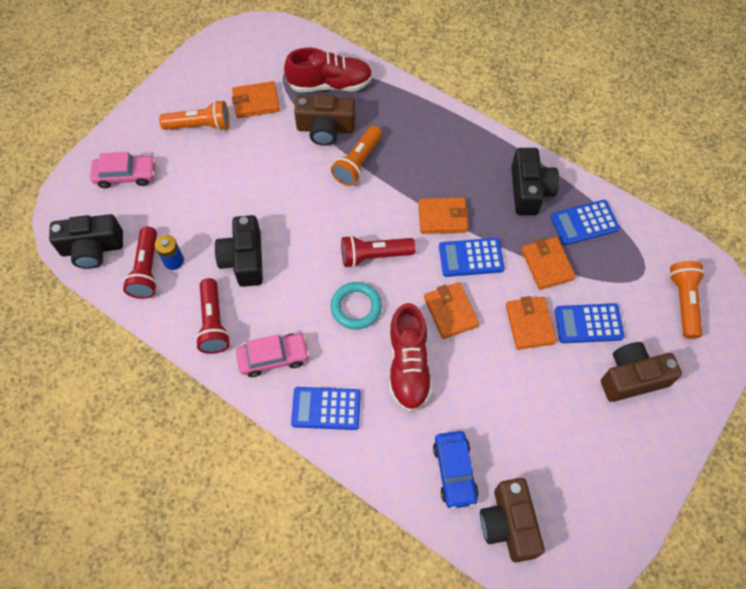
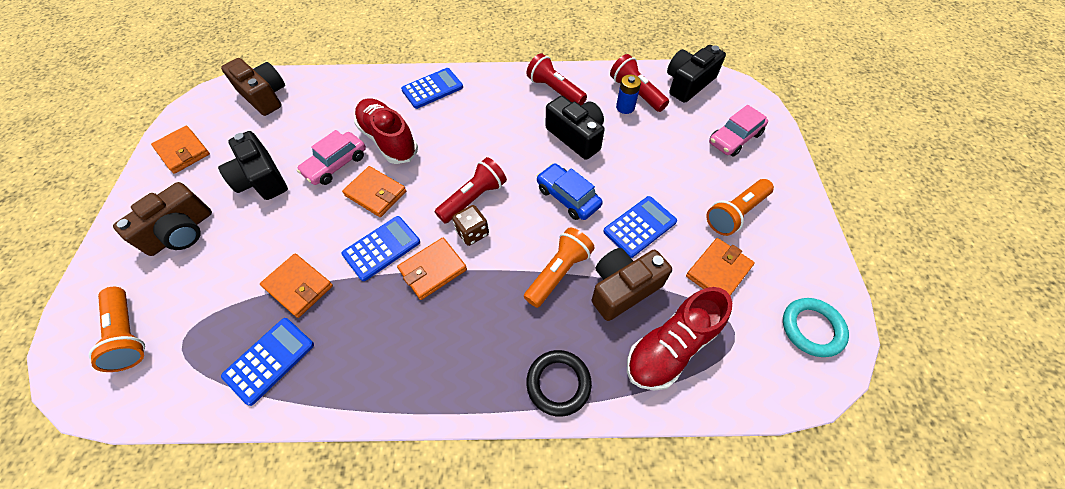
camera: 145 degrees right, 5 degrees down
(273, 357) = (494, 95): pink car -> pink car (336, 164)
(356, 307) = (459, 154): turquoise ring -> turquoise ring (812, 328)
(358, 163) = (558, 272): orange flashlight -> orange flashlight turned 45 degrees clockwise
(395, 228) = (472, 232): none -> brown dice
(411, 106) = (558, 383): none -> black ring
(454, 471) = (317, 102): blue car -> blue car (568, 197)
(529, 190) = (352, 361): black camera -> black camera (262, 179)
(529, 324) = (296, 223): orange wallet -> orange wallet (183, 151)
(588, 323) = (236, 254): blue calculator -> blue calculator (639, 226)

